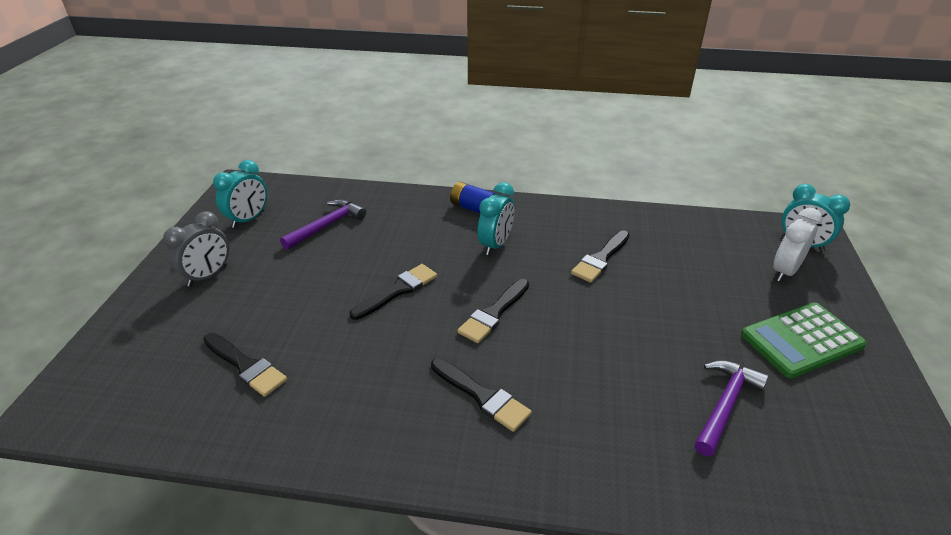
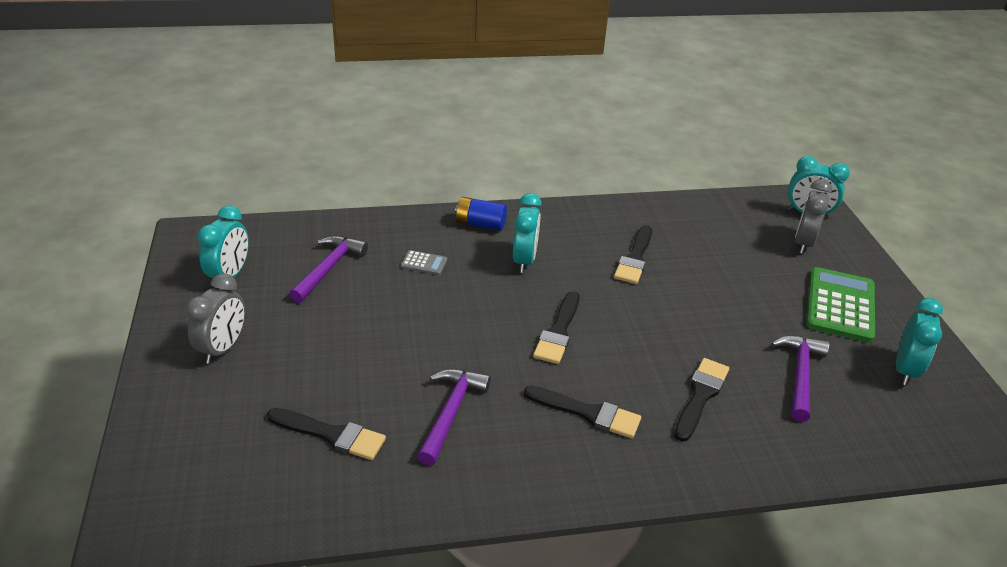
camera: 20 degrees left, 0 degrees up
(356, 368) = (451, 413): none -> purple hammer
(398, 290) = (449, 326): black brush -> black brush (700, 396)
(406, 233) = (424, 263): none -> grey calculator
(785, 271) = (803, 243): white clock -> grey clock
(801, 340) = (840, 305): green calculator -> green calculator turned 150 degrees clockwise
(854, 424) = (905, 370): none -> turquoise clock

